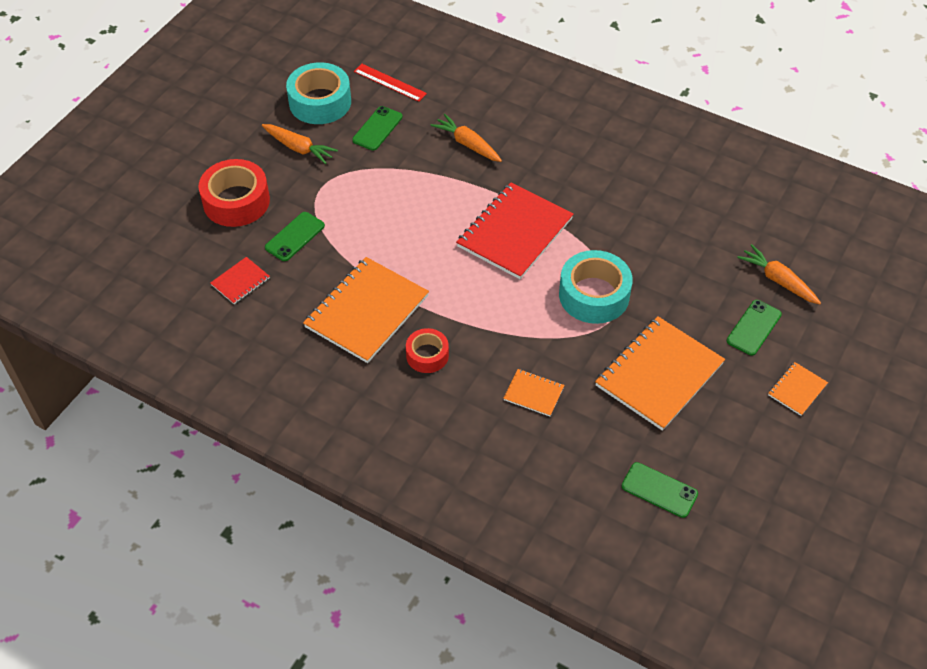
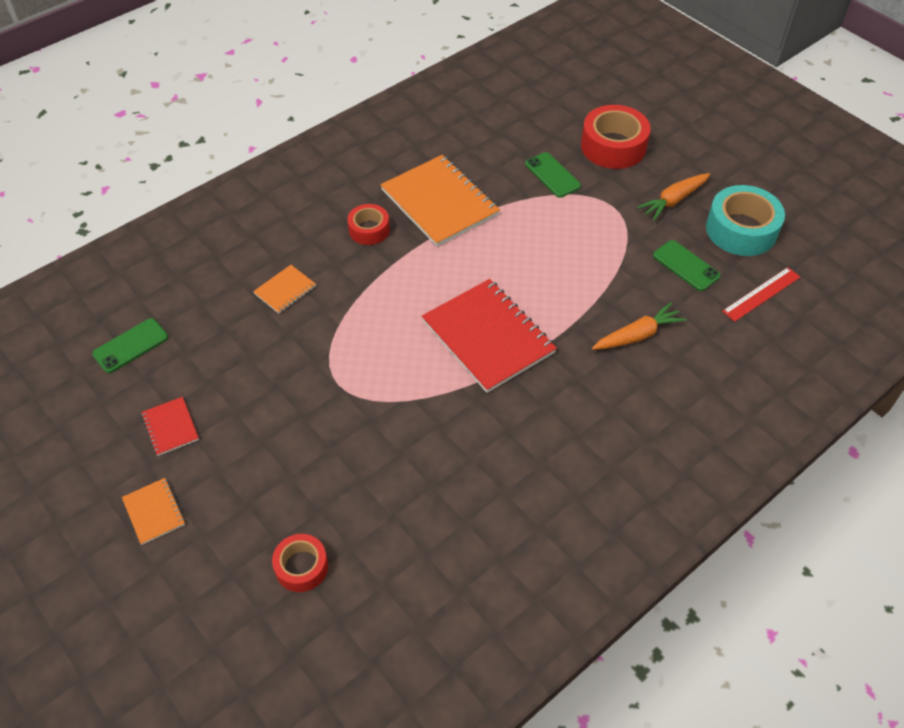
camera: 110 degrees right, 0 degrees up
(240, 281) = (513, 133): red notebook -> red notebook (170, 427)
(594, 295) = (373, 376): turquoise tape -> none
(659, 374) = (247, 394): orange notebook -> none
(753, 328) = (252, 507): green phone -> none
(778, 280) = (301, 567): orange carrot -> red tape

